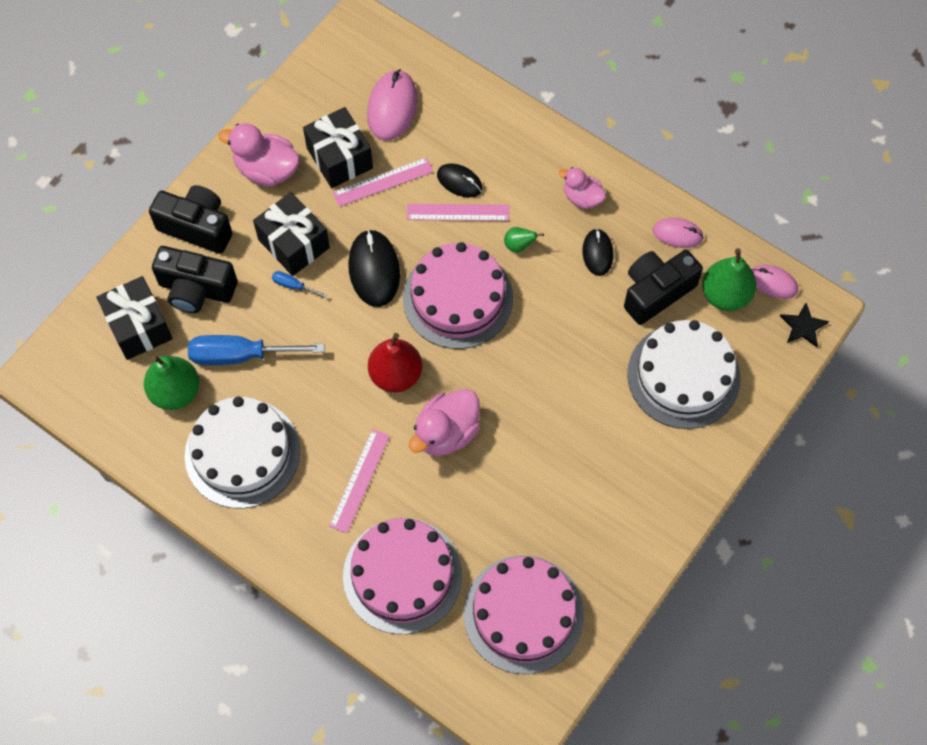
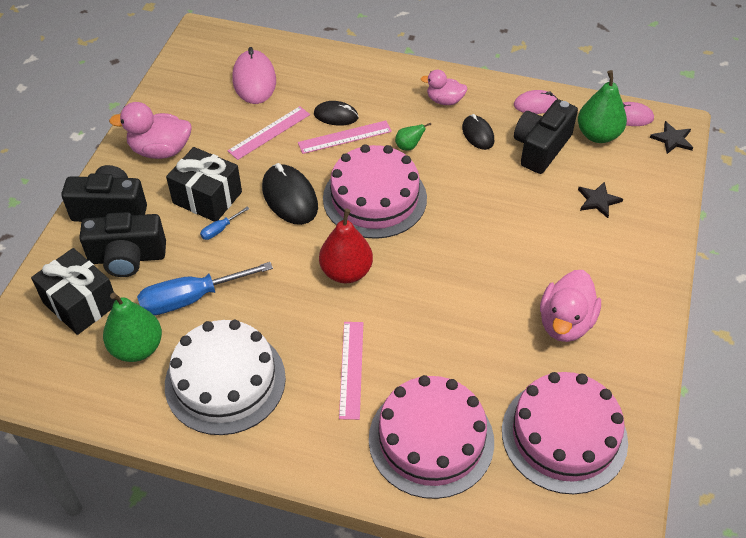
camera: 20 degrees left, 15 degrees down
(293, 286) = (220, 229): blue screwdriver -> blue screwdriver turned 45 degrees counterclockwise
(339, 158) = (223, 126): black gift -> none
(446, 433) = (415, 304): pink duck -> pink duck (565, 323)
(683, 376) = (598, 200): white cake -> black star

